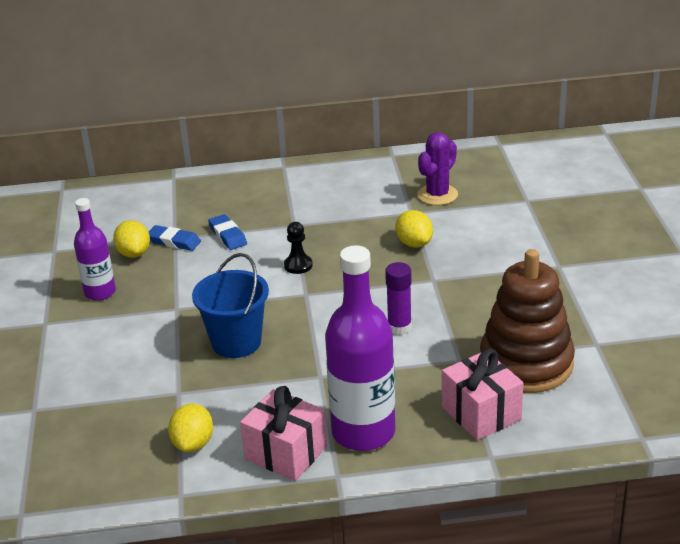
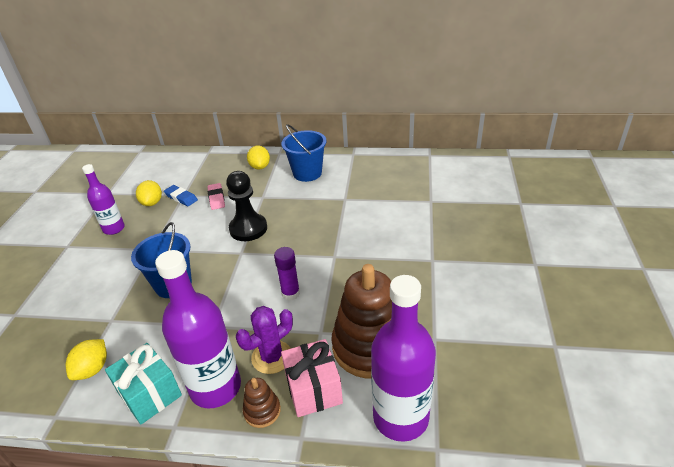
camera: 15 degrees right, 5 degrees up
(228, 235) = (216, 198): blue eraser -> pink eraser
(286, 453) = (150, 394): pink gift -> turquoise gift
(298, 265) = (248, 229): black pawn -> black pawn, size x1.85
(340, 187) = (307, 173): none -> blue bucket
(414, 243) = (335, 224): yellow lemon -> yellow lemon (260, 167)
(432, 443) = (262, 411): none -> brown stacking toy
(437, 195) = (369, 188): purple cactus -> purple cactus (272, 357)
(591, 419) = (400, 417): none -> purple bottle

